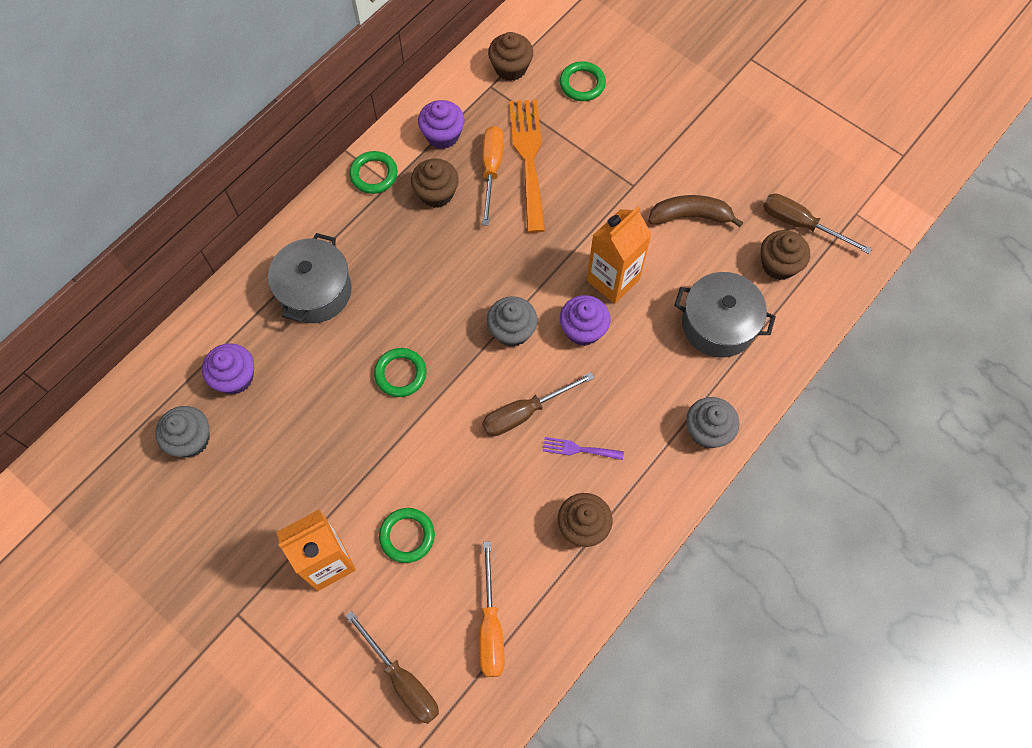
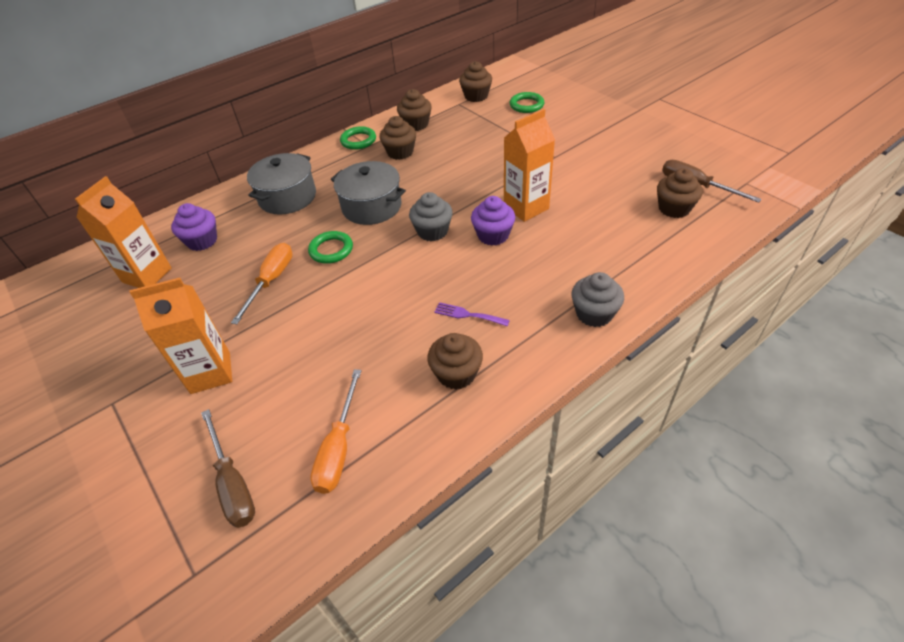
camera: 15 degrees right, 20 degrees down
(191, 439) = (147, 275): grey cupcake -> orange carton
(407, 536) = (289, 361): green ring -> none
(442, 135) = (416, 124): purple cupcake -> brown cupcake
(491, 170) = (446, 143): orange screwdriver -> orange screwdriver (271, 281)
(525, 412) = (427, 284): brown screwdriver -> none
(528, 158) = (476, 138): orange fork -> none
(690, 216) = (599, 175): brown banana -> none
(718, 324) = (614, 241): grey pot -> grey pot (372, 207)

